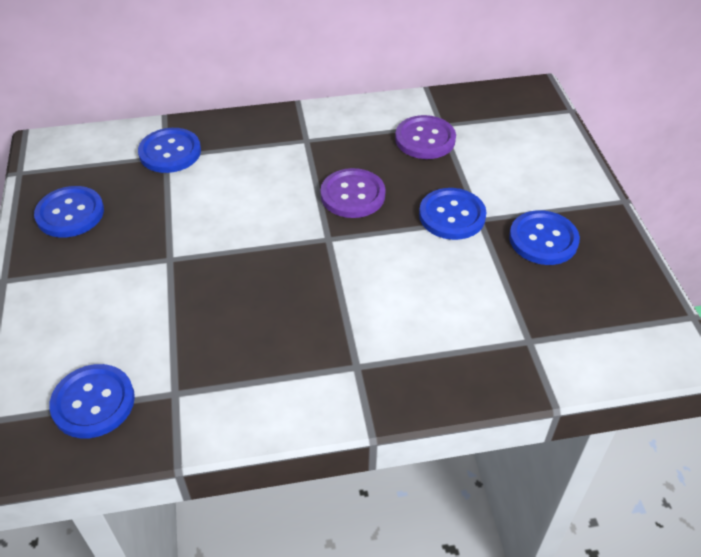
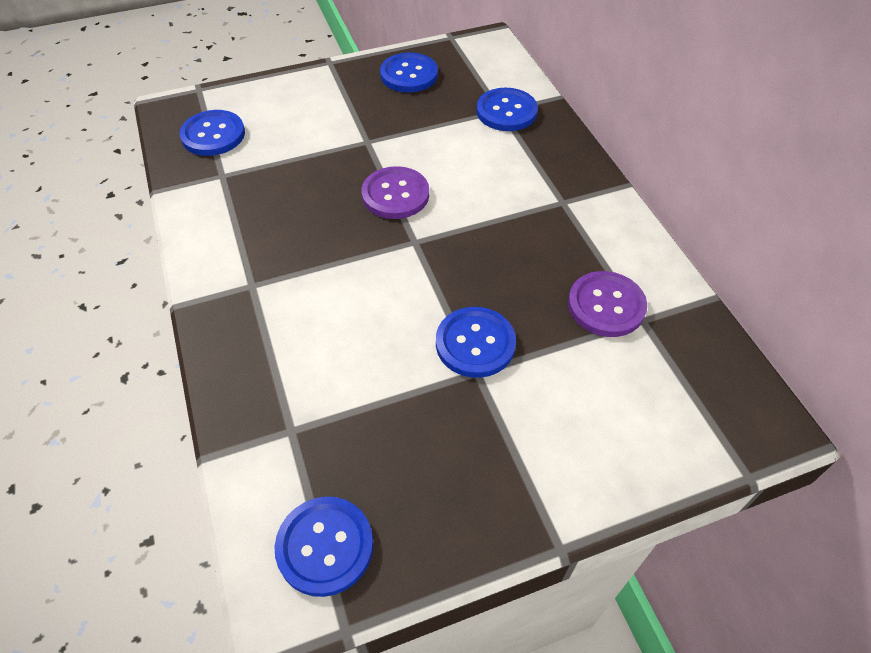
camera: 80 degrees right, 5 degrees up
(352, 195) = (485, 251): purple button -> purple button (395, 195)
(543, 239) = (456, 442): blue button -> blue button (325, 546)

